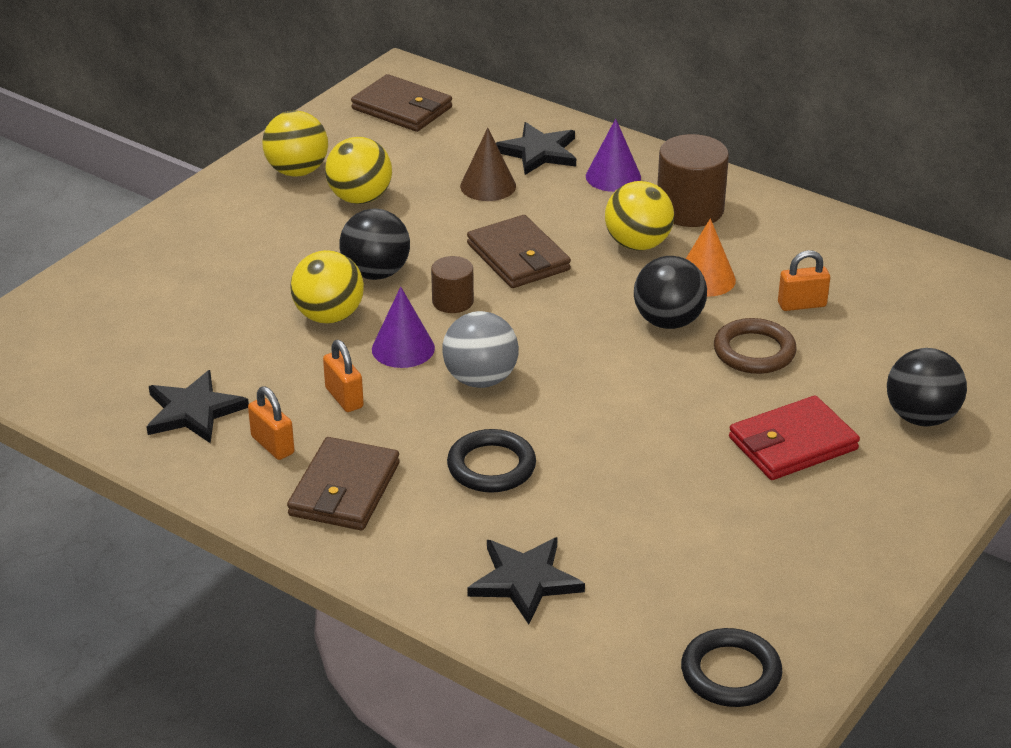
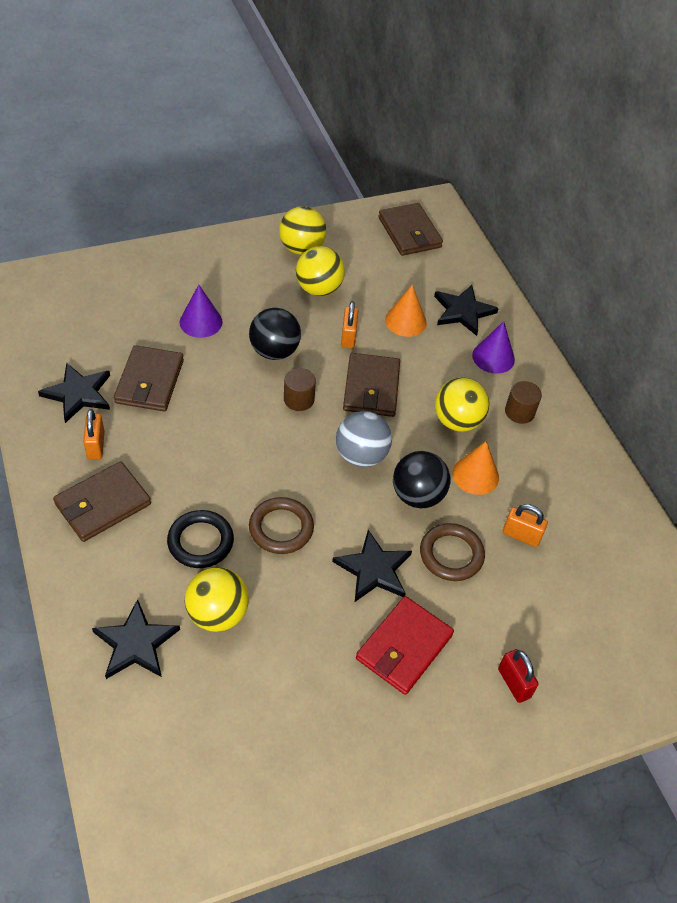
camera: 30 degrees right, 15 degrees up
(265, 362) = (149, 382): none -> brown wallet
(329, 316) = (217, 368): yellow ball -> yellow ball (217, 614)
(344, 398) = (167, 435): orange padlock -> orange padlock (348, 337)
(403, 348) = (235, 418): purple cone -> purple cone (201, 322)
(480, 379) = (258, 470): grey ball -> grey ball (361, 455)
(488, 186) = (405, 321): brown cone -> orange cone
(562, 414) = (281, 528): none -> brown ring
(690, 209) = (519, 412): brown cylinder -> brown cylinder, size x0.57
(694, 400) = (374, 569): none -> black star
(730, 673) = (186, 806): black ring -> none
(792, 443) = (404, 647): red wallet -> red wallet turned 60 degrees counterclockwise
(921, 417) = (514, 683): black ball -> red padlock

